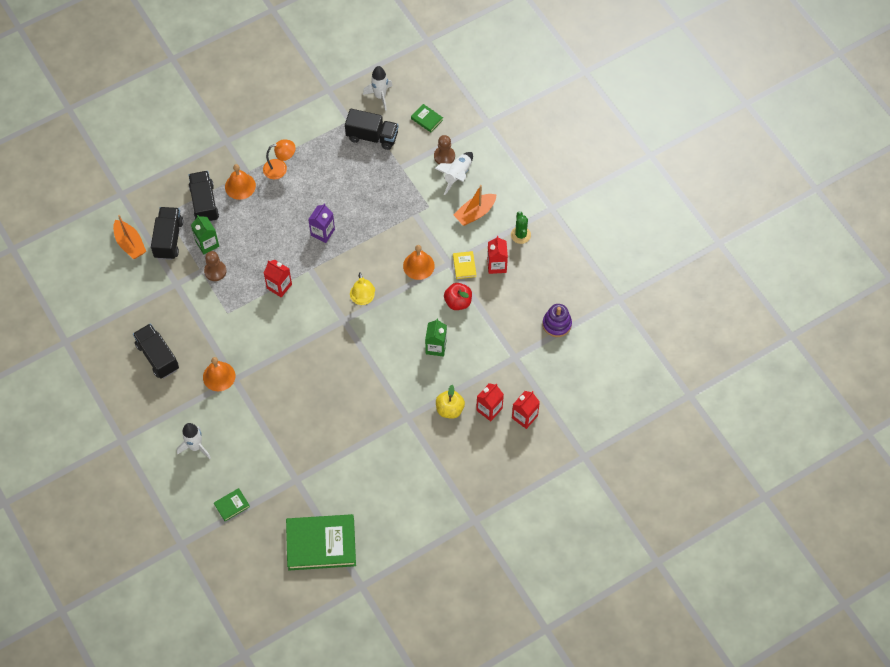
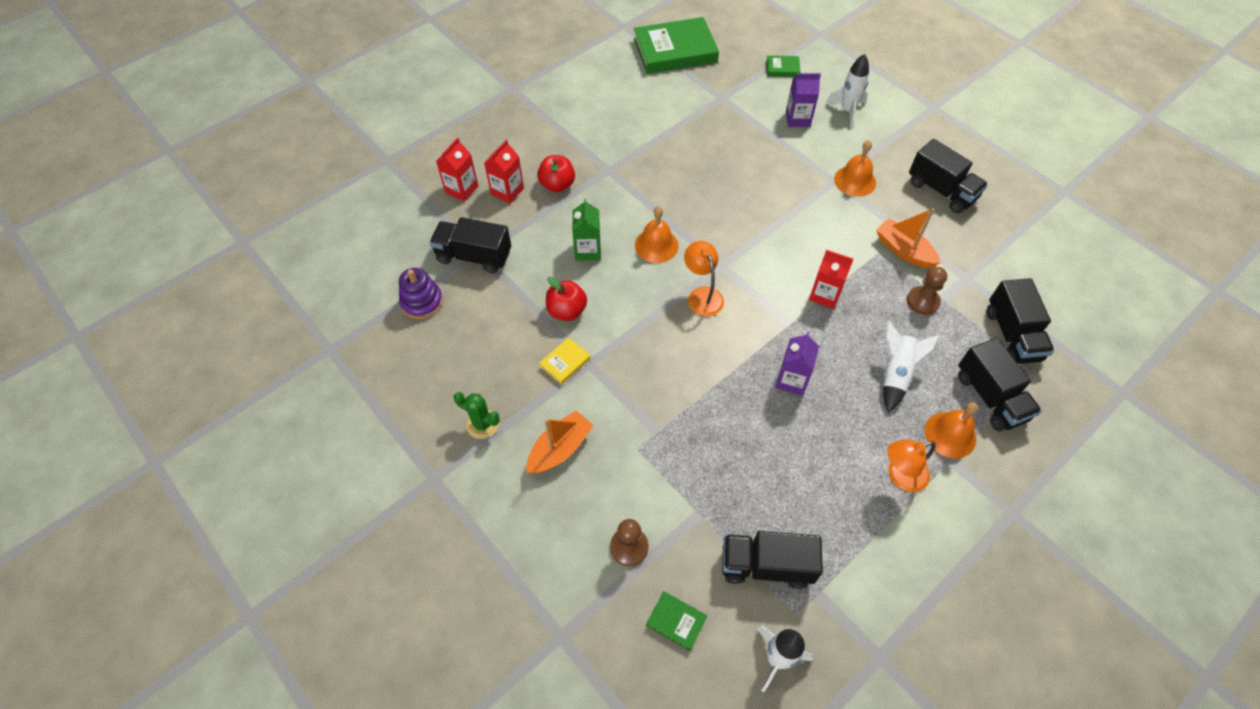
camera: 170 degrees right, 5 degrees down
(130, 244) = (1062, 320): orange boat -> orange boat (903, 250)
(207, 243) = (954, 337): green carton -> none
(232, 505) = (782, 68): green book -> green book turned 45 degrees clockwise
(240, 445) = (797, 119): none -> purple carton
(363, 299) = (702, 295): yellow lamp -> orange lamp
(418, 265) = (634, 353): orange bell -> orange bell (656, 245)
(449, 409) = (557, 185): yellow apple -> red apple
(457, 175) = (600, 513): white rocket -> white rocket (895, 374)
(464, 266) = (565, 362): yellow book -> yellow book turned 60 degrees clockwise
(496, 265) = (516, 371): red carton -> none
(518, 355) = (474, 256): none -> black truck
(520, 235) = (482, 424): green cactus -> green cactus turned 45 degrees counterclockwise

